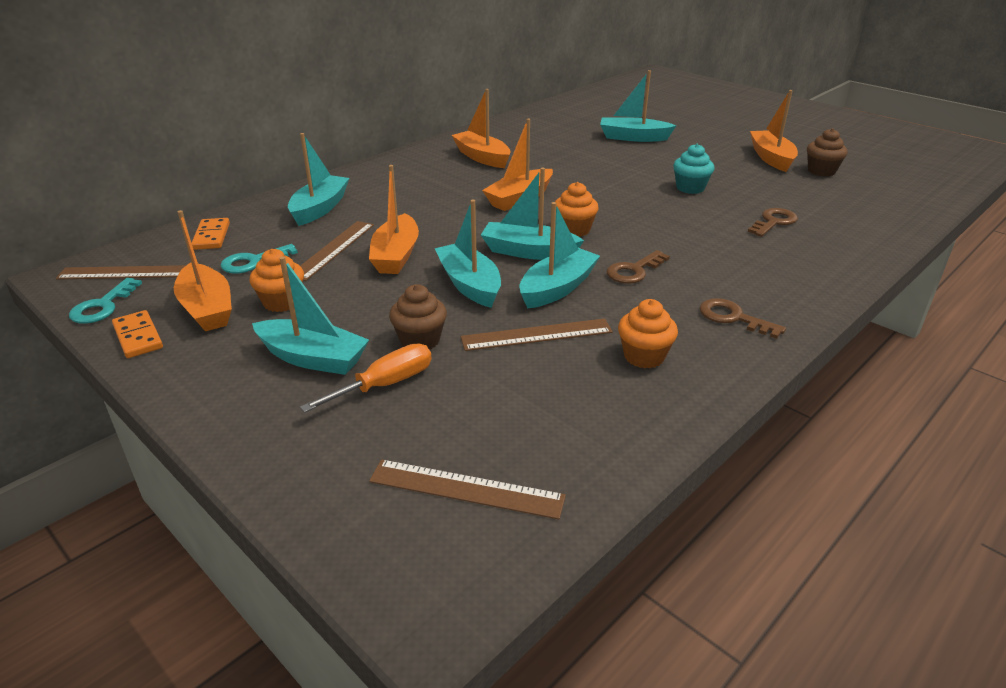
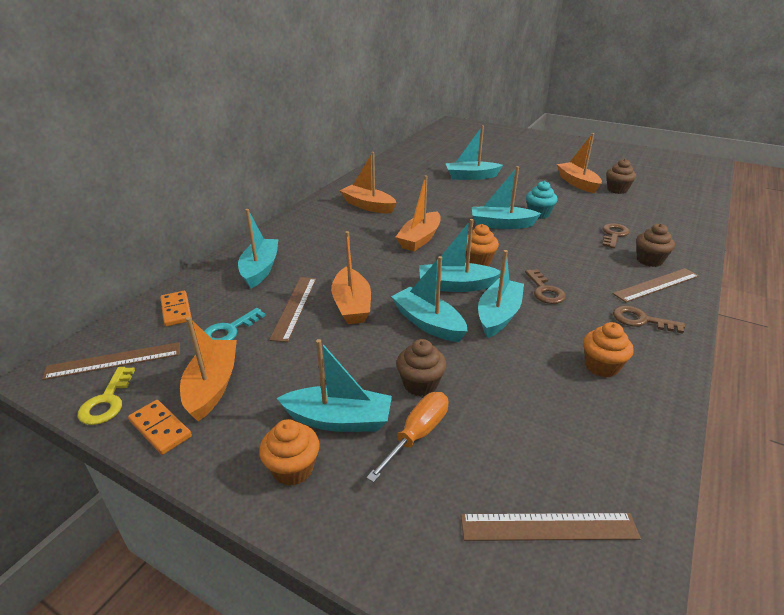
camera: 15 degrees left, 0 degrees up
(102, 306) = (107, 401): turquoise key -> yellow key
(207, 309) = (212, 386): orange boat -> orange boat turned 135 degrees counterclockwise
(282, 302) = (278, 367): orange cupcake -> orange cupcake (293, 469)
(536, 335) = (510, 361): brown ruler -> brown ruler (656, 285)
(632, 194) = (501, 224): none -> turquoise boat
(634, 271) = (545, 290): brown key -> brown key turned 45 degrees counterclockwise
(799, 256) = (649, 260): none -> brown cupcake

